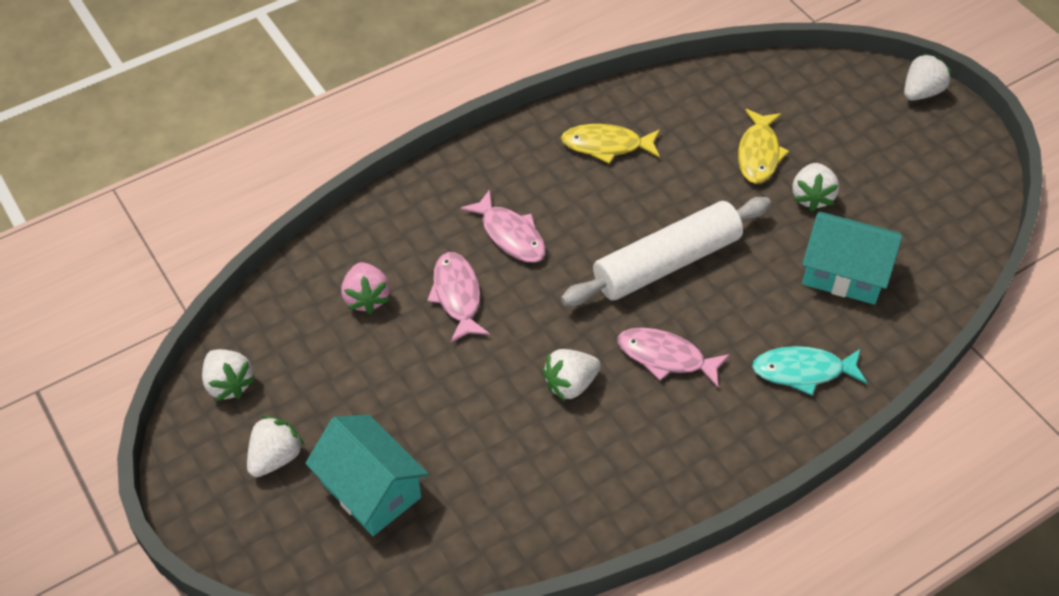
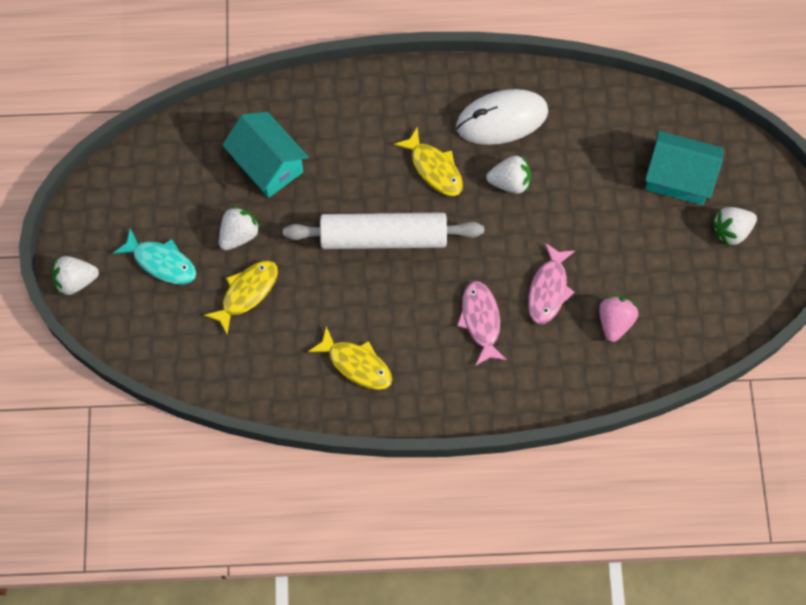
camera: 150 degrees left, 15 degrees up
(229, 384) = (742, 302): white strawberry -> none
(371, 490) = (678, 178): turquoise house -> turquoise house turned 60 degrees counterclockwise
(628, 452) = (502, 119): none -> white mouse
(666, 357) = (434, 168): pink fish -> yellow fish
(803, 371) = (352, 113): turquoise fish -> turquoise fish (161, 262)

